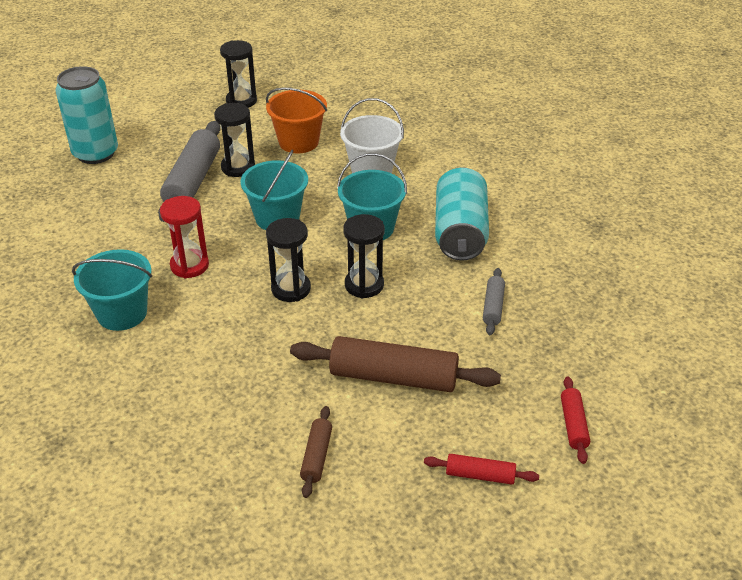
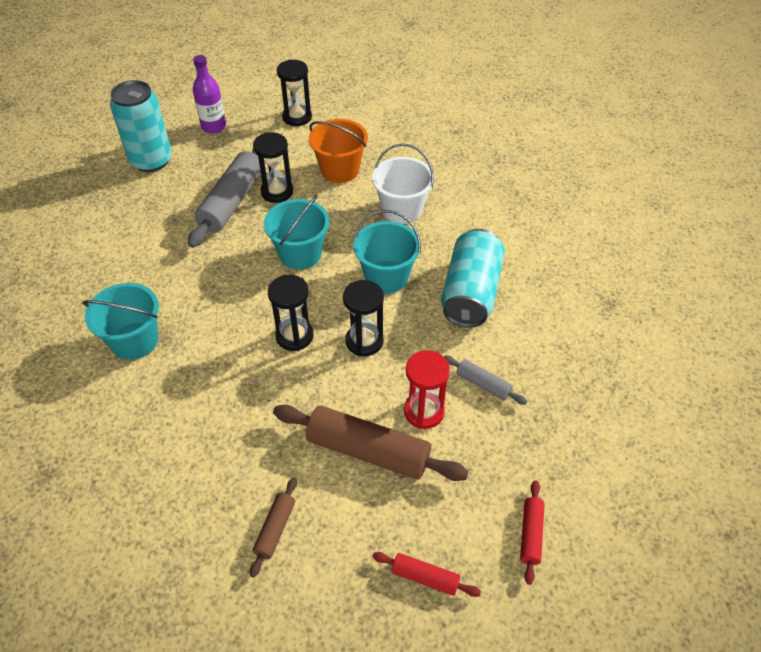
camera: 10 degrees right, 10 degrees up
(155, 117) = (213, 126): none -> purple bottle
(189, 265) = (207, 296): red hourglass -> red hourglass (424, 411)
(493, 307) = (483, 384): grey rolling pin -> grey rolling pin turned 75 degrees counterclockwise

